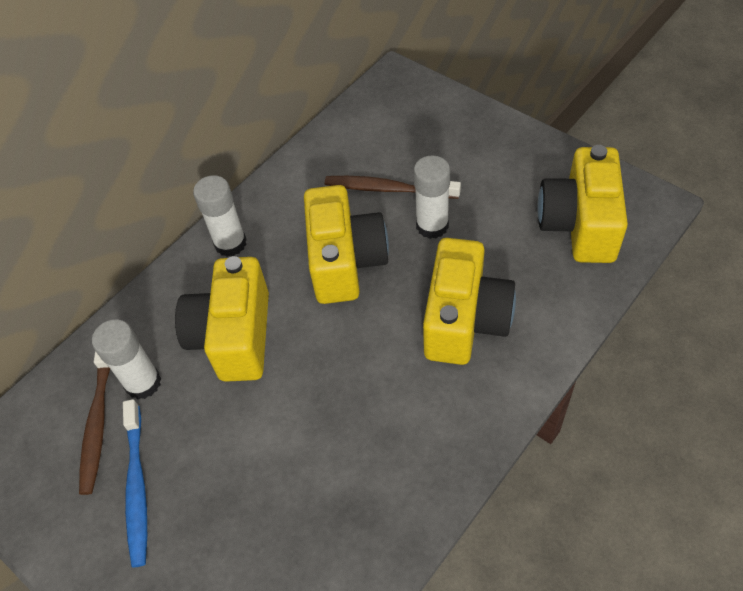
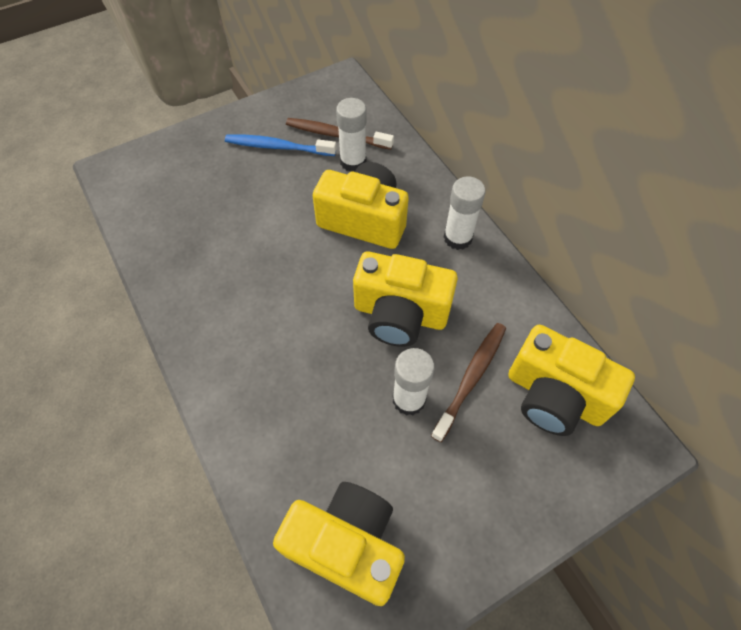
camera: 105 degrees right, 5 degrees up
(464, 320) = (293, 383): yellow camera -> yellow camera (554, 396)

